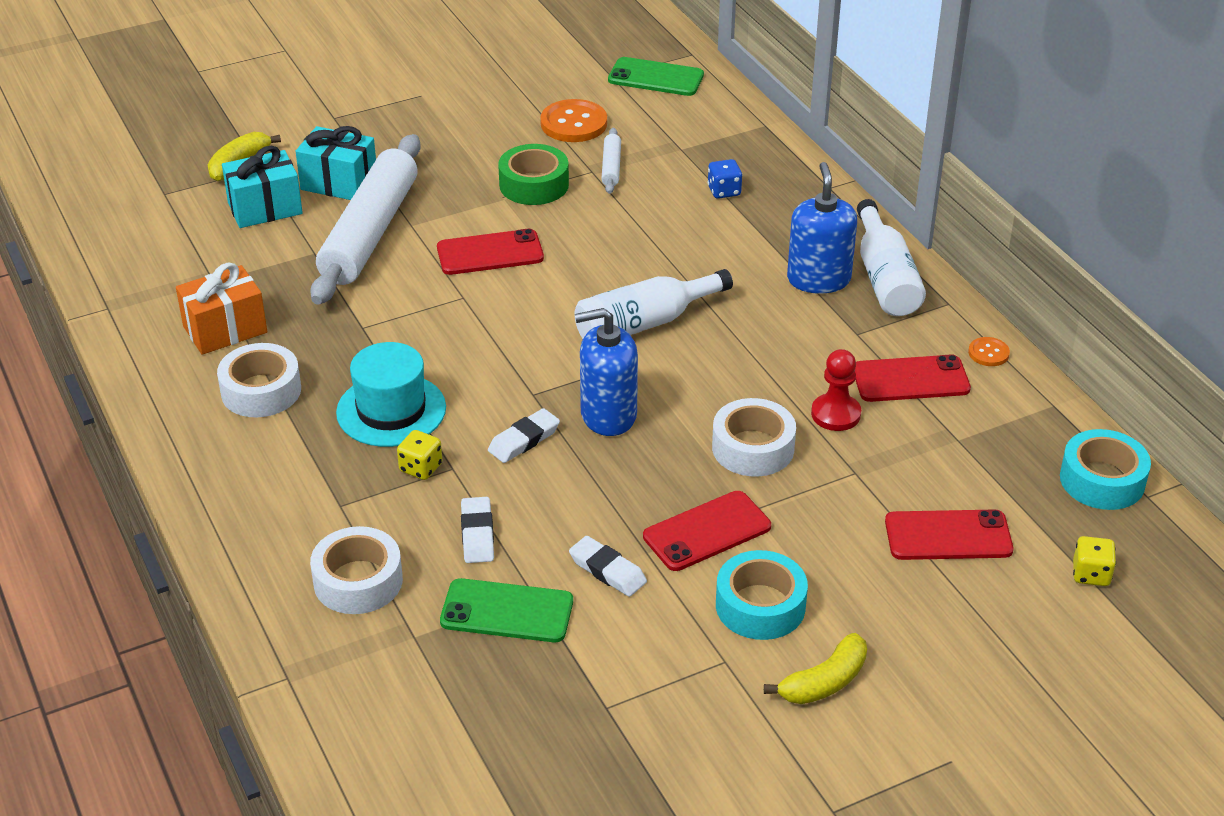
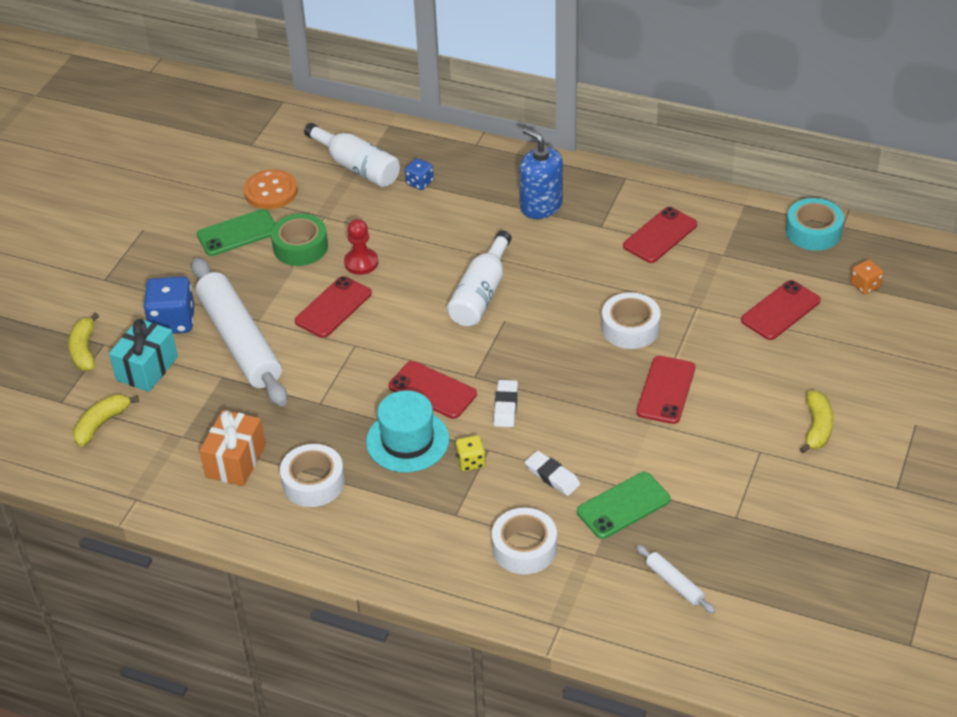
camera: 40 degrees left, 5 degrees up
(168, 230) = (101, 424): none -> yellow banana
(339, 183) = (173, 321): turquoise gift -> blue dice
(476, 381) = (432, 390): none -> red phone
(607, 570) = (644, 447): white eraser -> none
(608, 415) = (532, 361): blue soap dispenser -> none
(611, 167) = (332, 207): white rolling pin -> white rolling pin (674, 583)
(655, 78) = (281, 130): green phone -> green phone (237, 233)
(760, 606) = (740, 411): turquoise tape -> none
(835, 414) = (647, 280): red pawn -> red pawn (361, 262)
(885, 278) = (574, 183): white bottle -> white bottle (357, 167)
(988, 353) = (679, 195): orange button -> none
(1091, 574) = (865, 285): yellow dice -> orange dice

